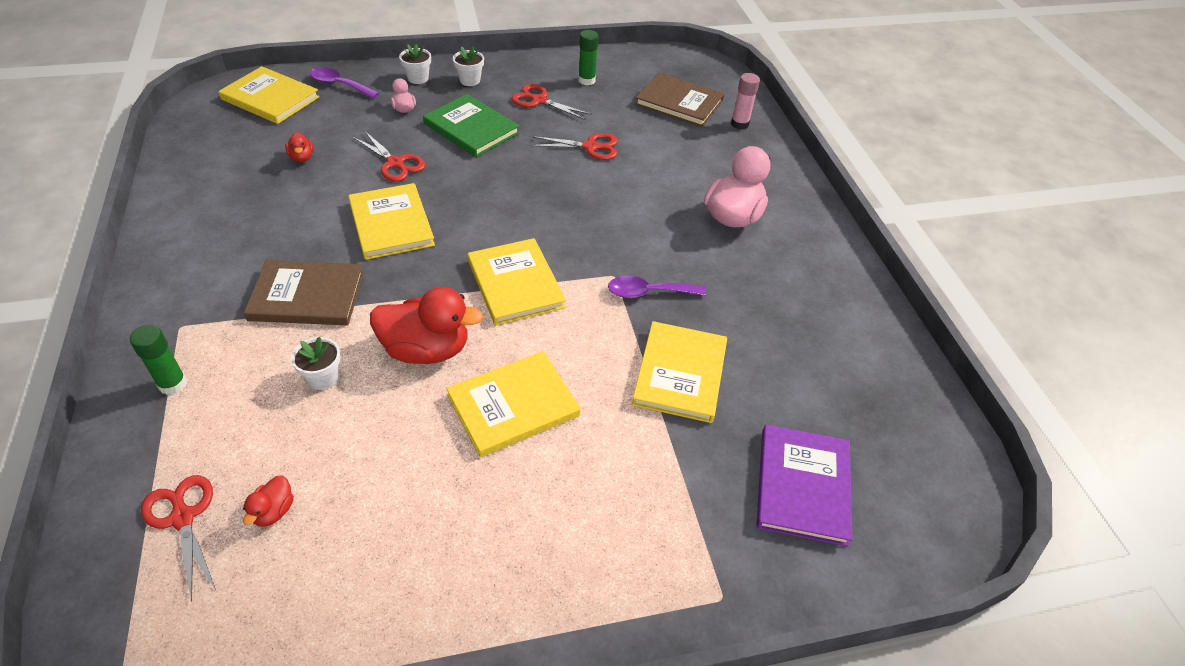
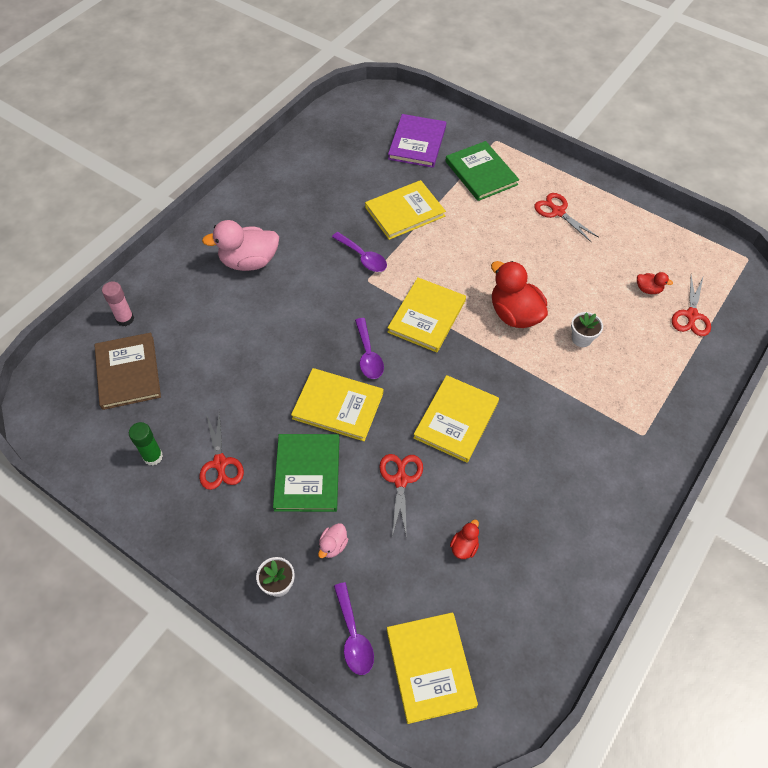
camera: 130 degrees left, 10 degrees up
(173, 384) = (665, 394): green glue stick -> none
(273, 511) = (648, 289): red duck -> red duck turned 45 degrees clockwise
(307, 296) = (553, 400): brown book -> none
(470, 80) = (240, 541): white flower pot -> none
(513, 405) = (499, 255): yellow book -> yellow book (338, 406)
(527, 219) = (368, 355): none -> purple spoon
(590, 147) = (250, 382): red scissors -> red scissors (558, 212)
(669, 512) = (481, 173): none -> green book
(802, 486) = (417, 143): purple book -> purple book turned 45 degrees counterclockwise

